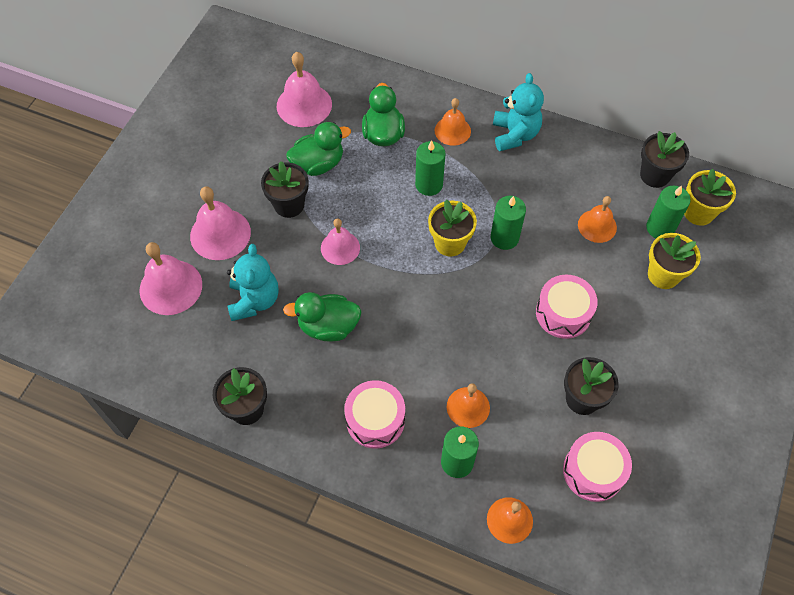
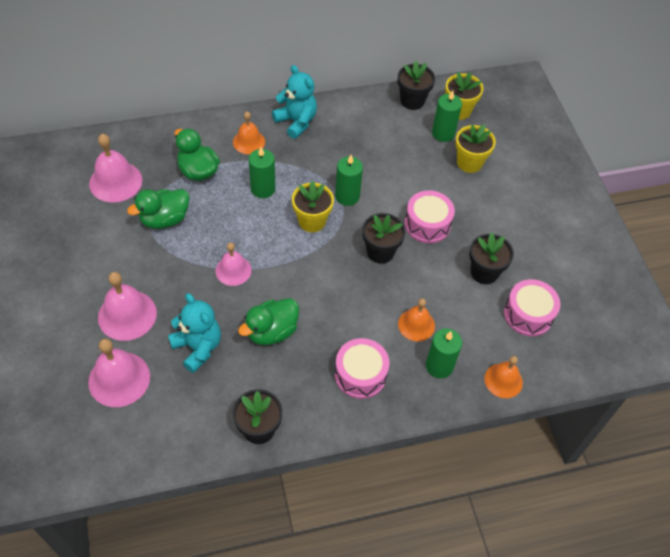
camera: 40 degrees left, 5 degrees down
(289, 205) = (166, 262): black flower pot -> black flower pot (380, 252)
(318, 164) = (165, 219): green duck -> green duck turned 150 degrees counterclockwise
(597, 226) = (402, 154): orange bell -> none

